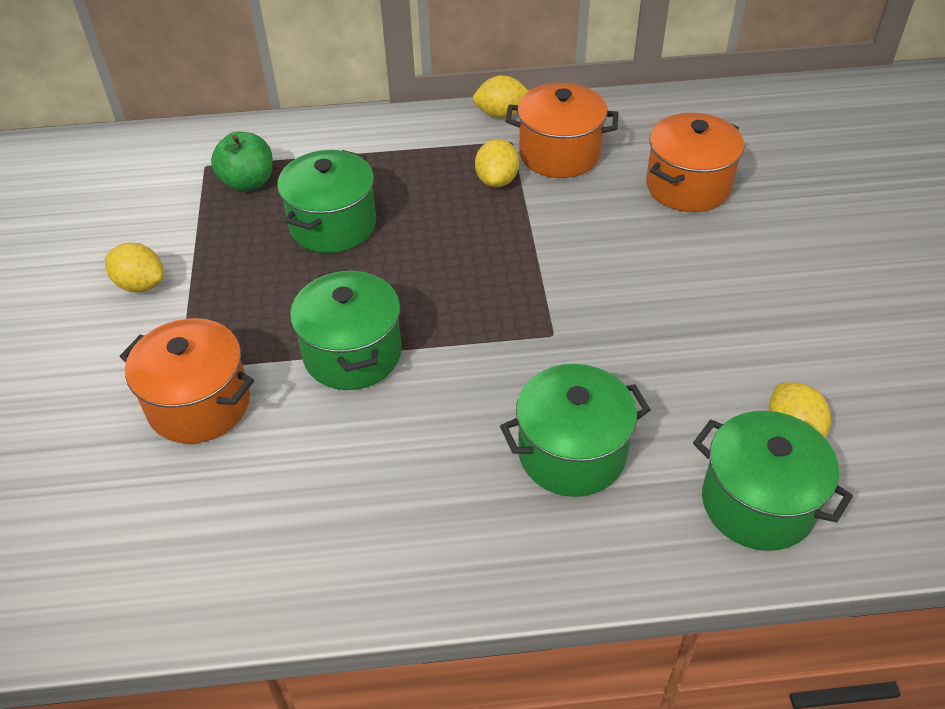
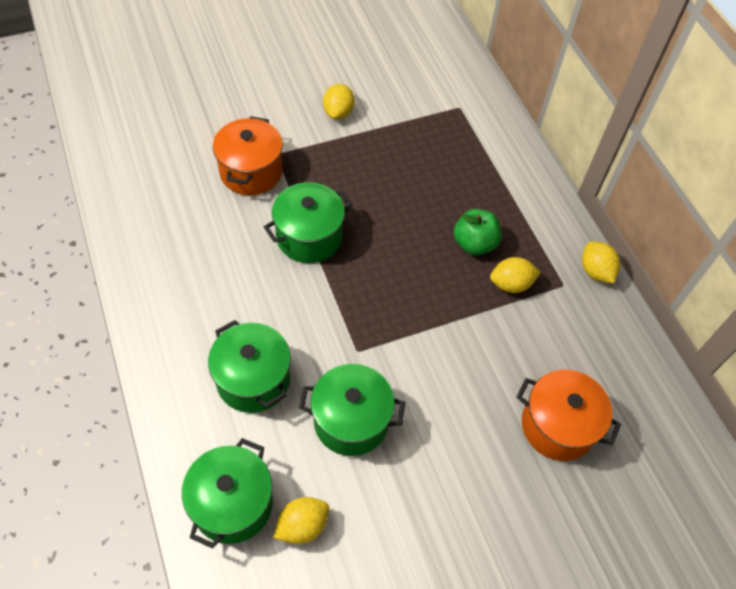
camera: 70 degrees right, 10 degrees up
(248, 182) = (451, 135): green apple -> green apple (474, 243)
(333, 225) = (425, 194): green pot -> green pot (351, 421)
(559, 154) = (561, 322): orange pot -> none

